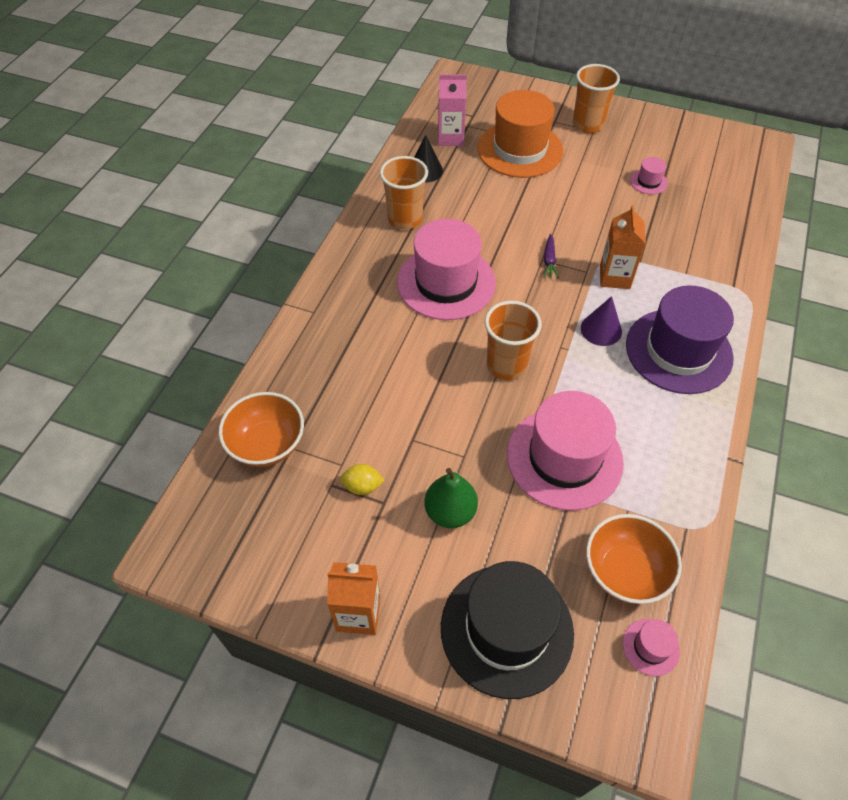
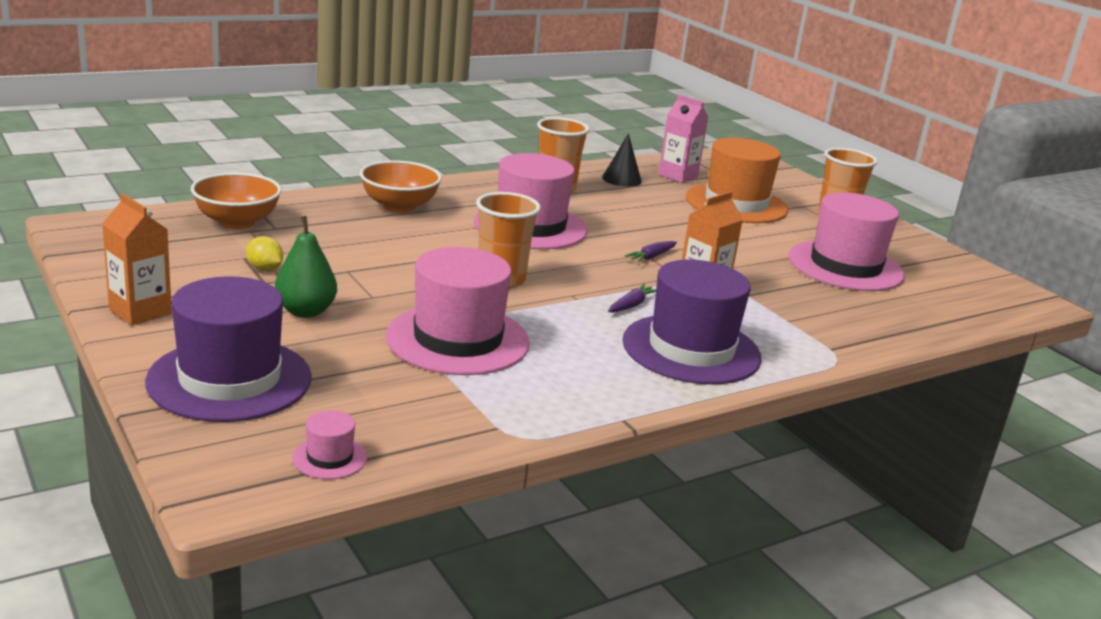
camera: 35 degrees right, 30 degrees down
(506, 629) = (230, 379): black hat -> purple hat
(601, 329) = (631, 305): purple cone -> purple carrot
(625, 571) = (390, 413): orange bowl -> orange bowl (399, 206)
(648, 182) = (845, 266): pink hat -> pink hat, size x2.39

